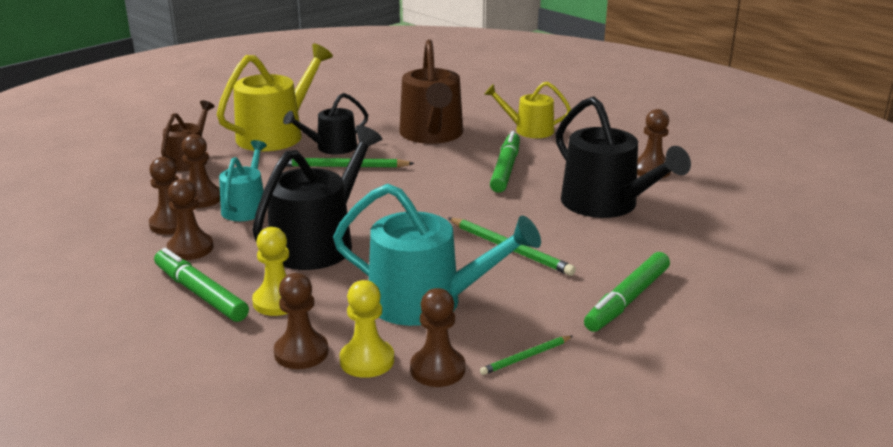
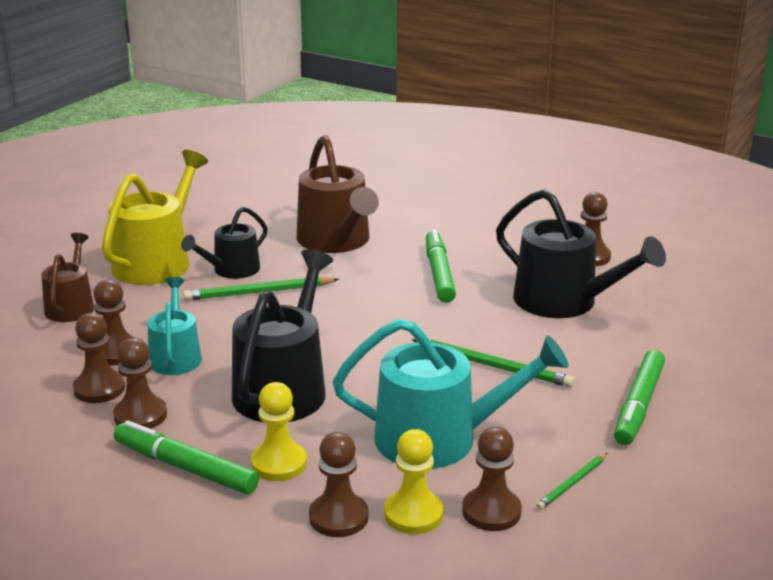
camera: 15 degrees left, 0 degrees up
(529, 130) = (439, 224): yellow watering can -> none

